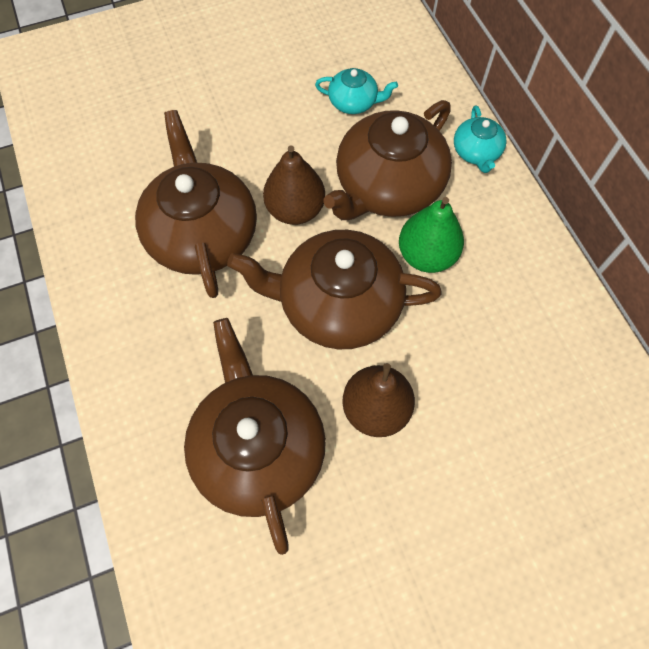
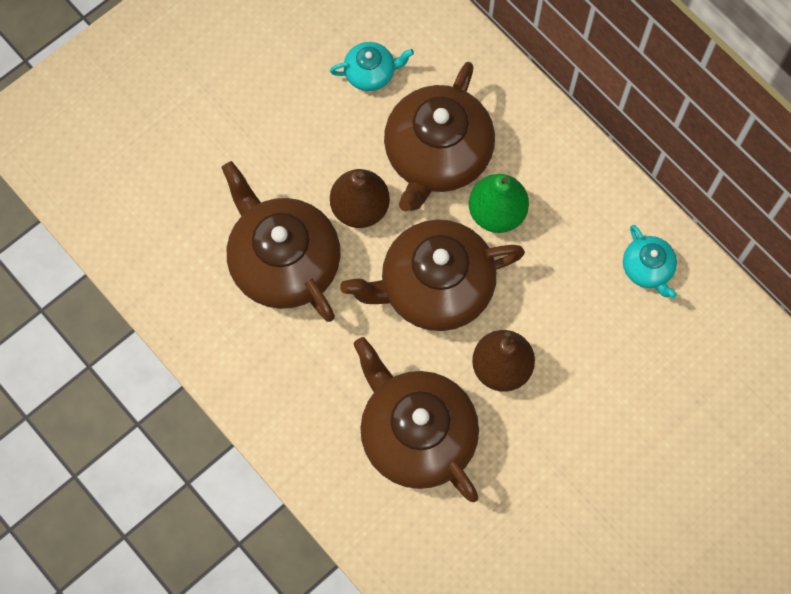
camera: 20 degrees left, 5 degrees up
(476, 152) = (508, 90): turquoise teapot -> turquoise teapot (647, 268)

